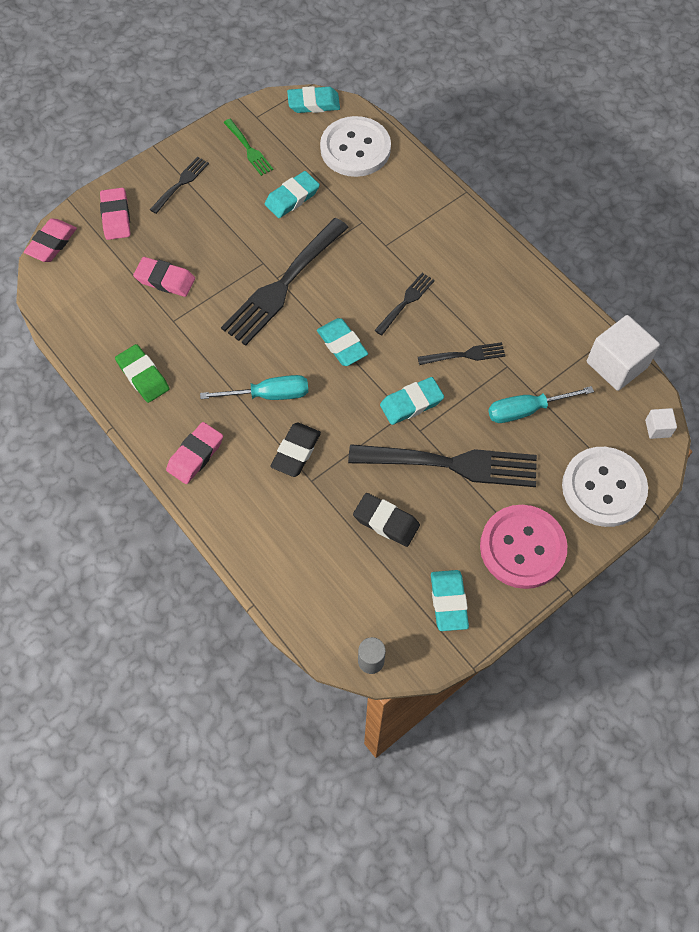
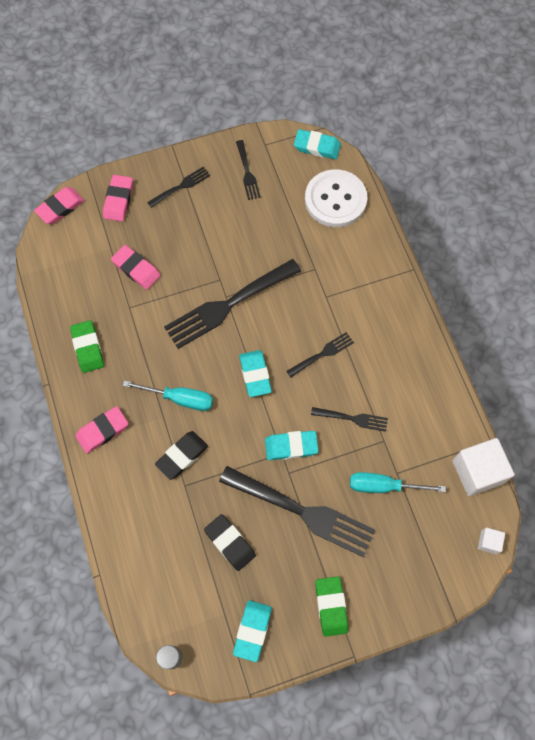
camera: 20 degrees right, 5 degrees up
(249, 149) = (247, 172): green fork -> black fork
(292, 198) = (265, 228): turquoise eraser -> none
(522, 547) = (331, 606): pink button -> green eraser
(603, 488) = (420, 579): white button -> none

